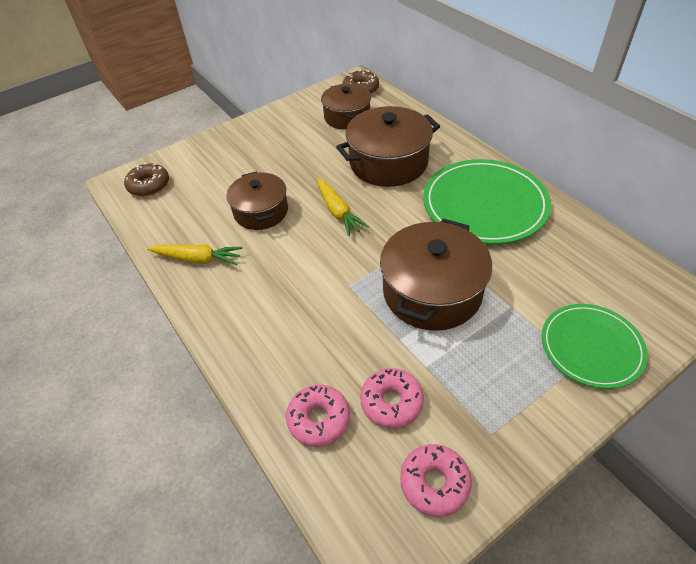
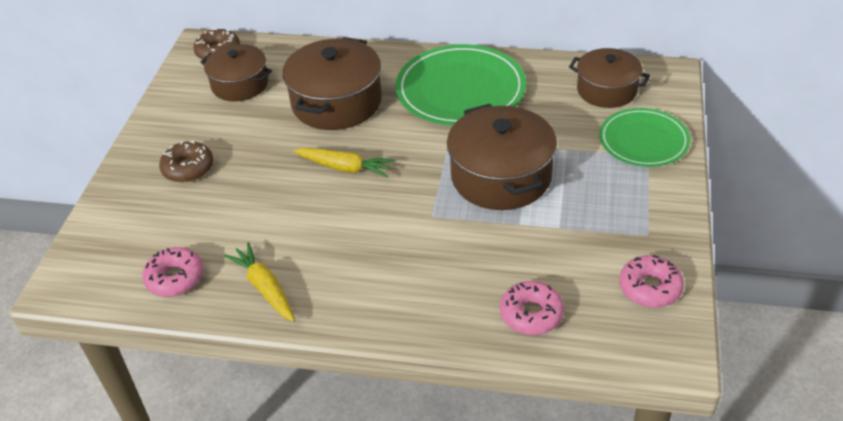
camera: 45 degrees left, 5 degrees down
(149, 185) = (106, 266): brown donut -> brown donut (188, 168)
(198, 259) = (265, 288): yellow carrot -> yellow carrot turned 90 degrees counterclockwise
(261, 211) = (270, 212): brown pot -> brown pot (607, 90)
(391, 402) = (565, 265): pink donut -> pink donut (175, 278)

